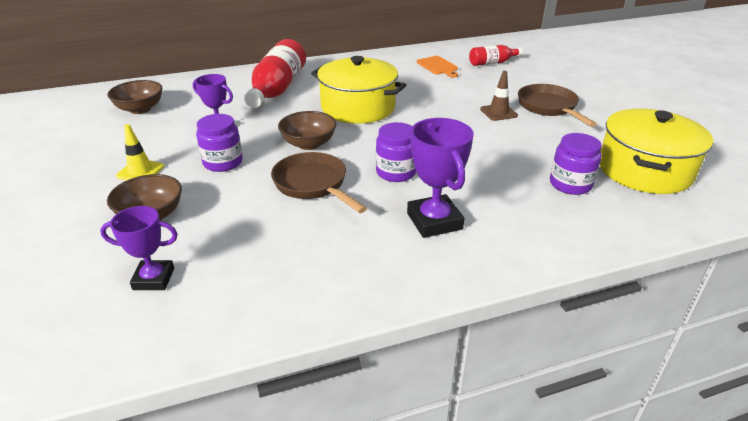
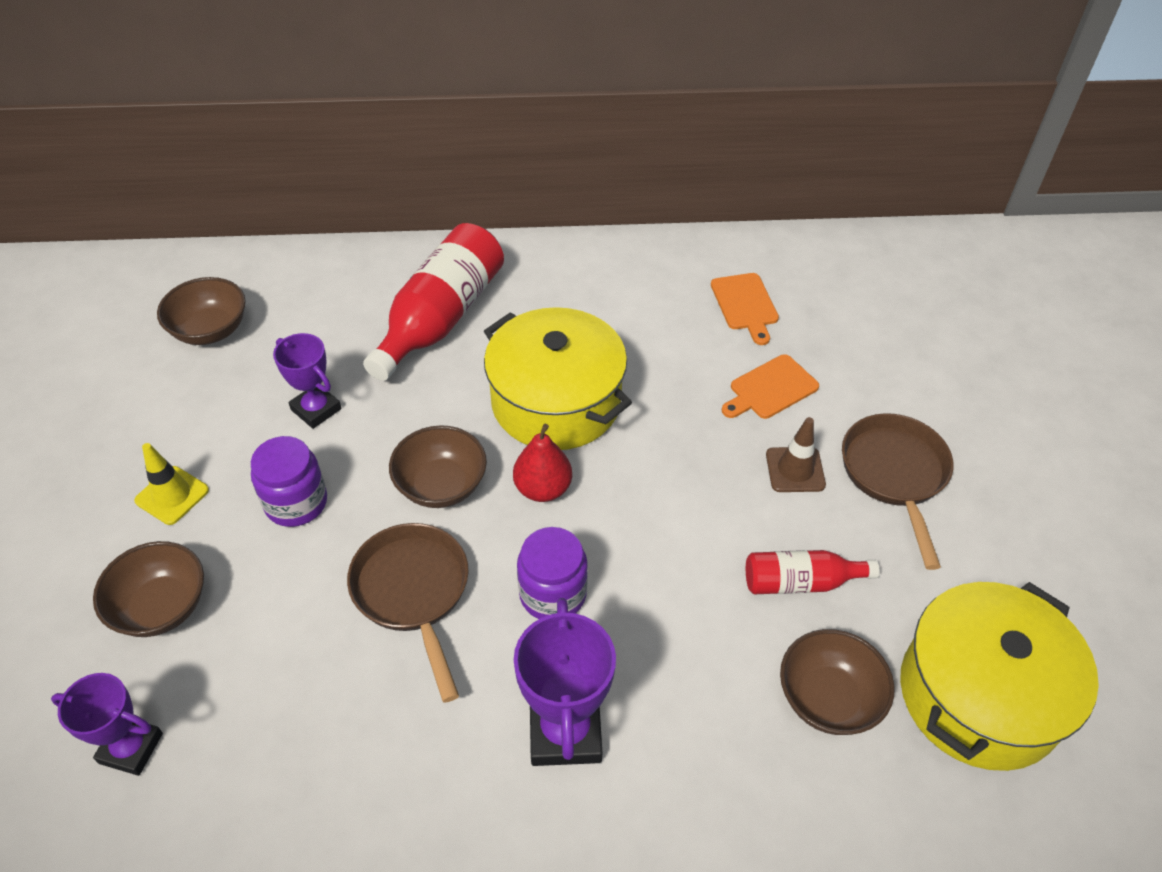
camera: 15 degrees right, 15 degrees up
(368, 137) = (543, 489): none -> red pear
(468, 89) = (770, 389): none -> orange cutting board
(492, 63) = (852, 313): red bottle -> red bottle (800, 582)
(570, 184) = (828, 698): purple jar -> brown bowl

